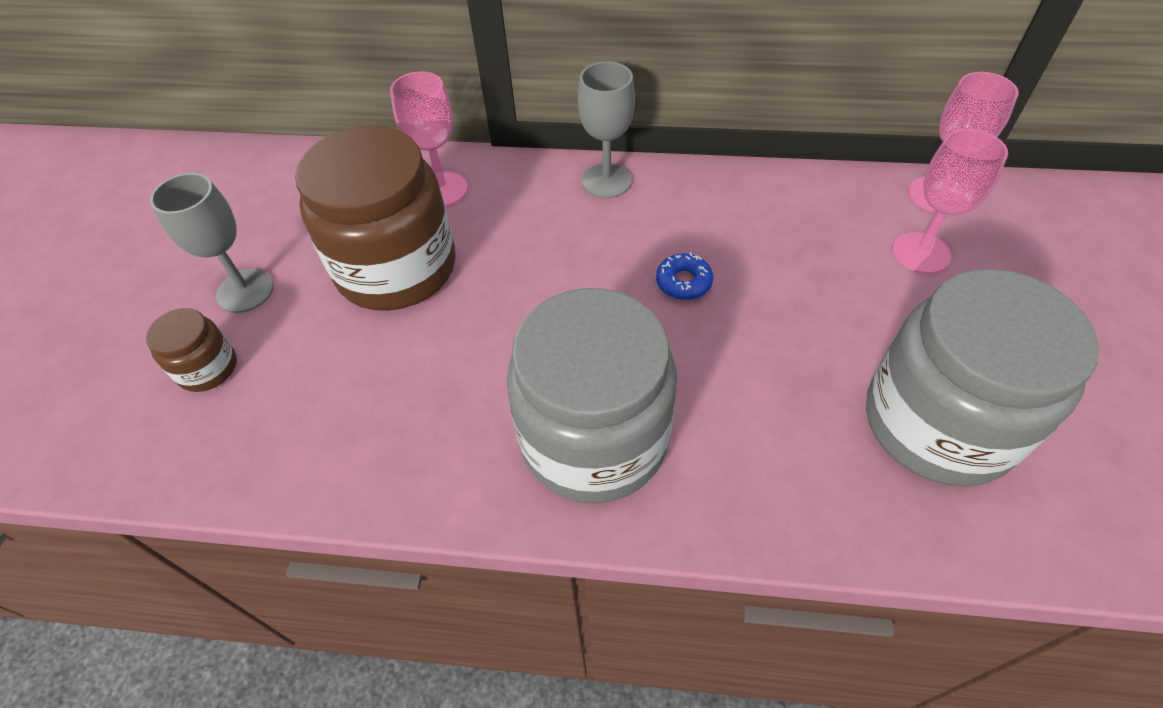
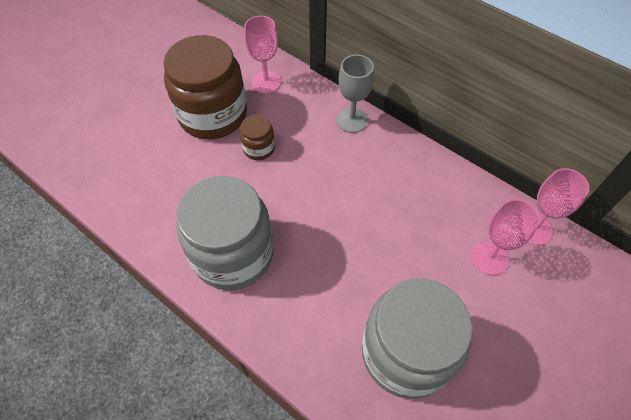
camera: 30 degrees right, 5 degrees up
(207, 368) = (101, 121): brown jar -> brown jar (259, 148)
(245, 291) = (141, 90): grey goblet -> none
(683, 282) = (343, 200): blue donut -> none

